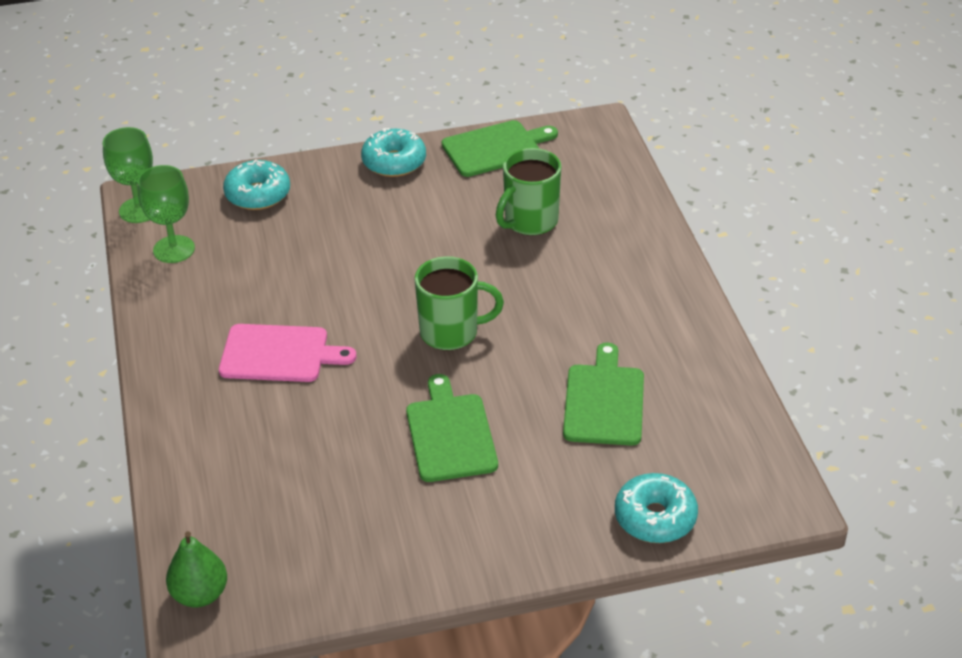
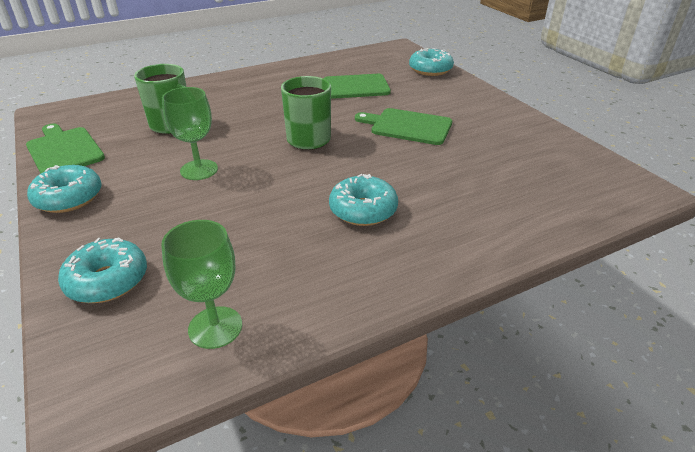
camera: 105 degrees left, 5 degrees down
(139, 210) = (125, 393): green goblet -> green goblet (199, 170)
(200, 594) = (624, 193): green pear -> none
(279, 354) = (363, 210): pink cutting board -> turquoise donut
(450, 434) = (408, 126): green cutting board -> green cutting board turned 45 degrees clockwise

